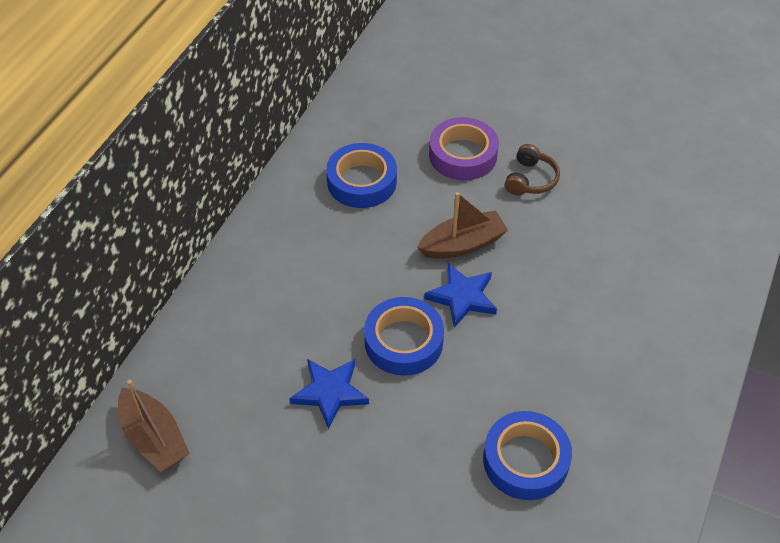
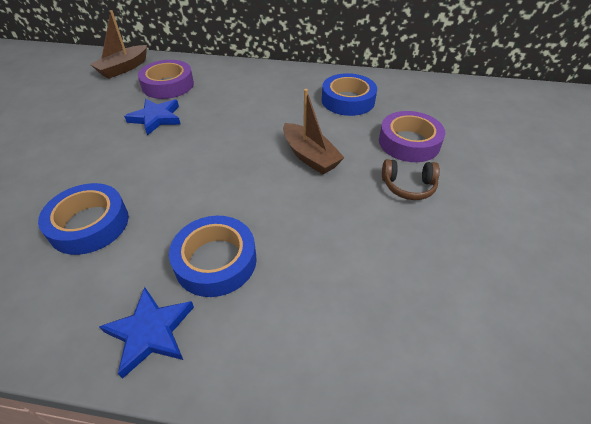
camera: 75 degrees right, 5 degrees down
(240, 375) = (168, 85): none -> purple tape
(403, 341) = (204, 142): blue tape -> blue tape (215, 261)
(462, 297) = (254, 164): blue star -> blue star (151, 332)

